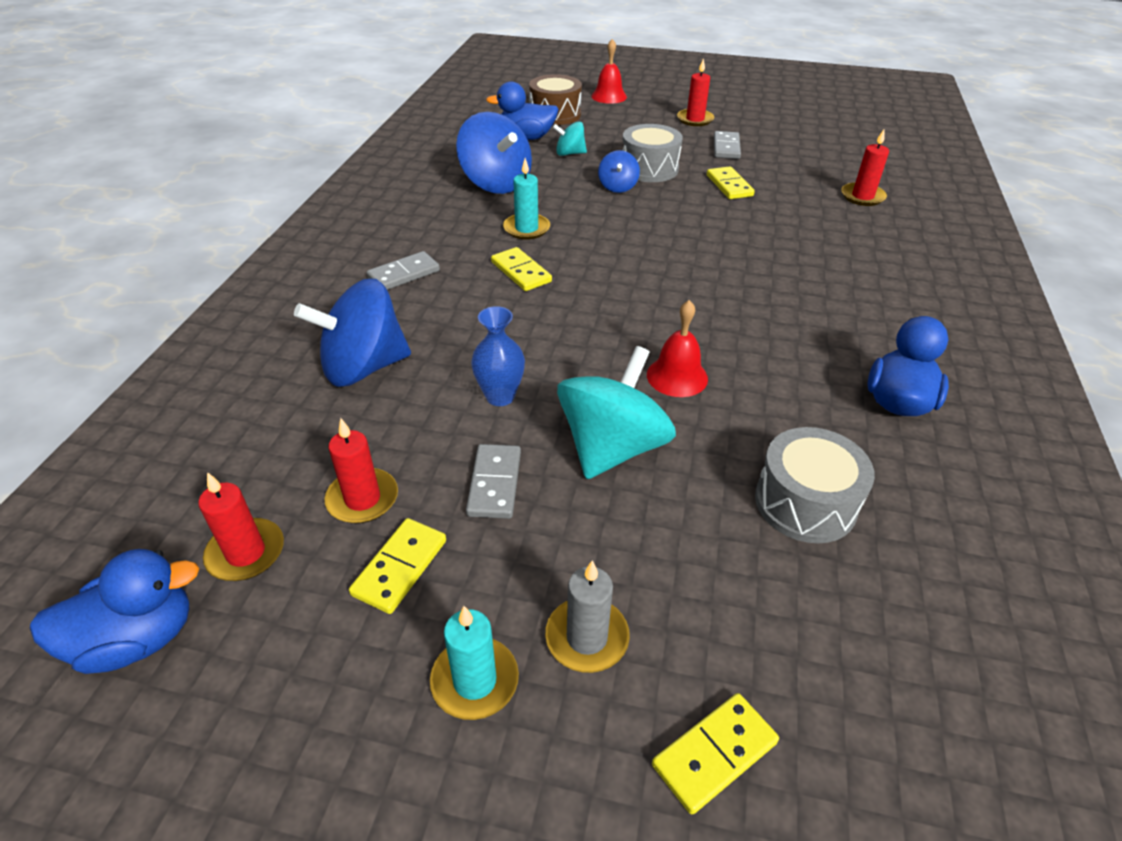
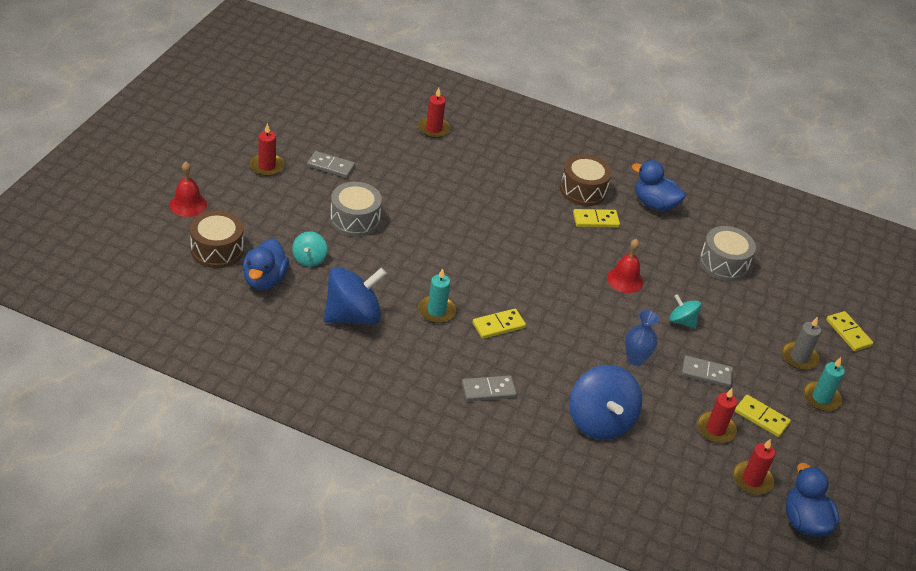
camera: 85 degrees left, 0 degrees up
(404, 274) = (488, 390): grey domino -> grey domino turned 75 degrees counterclockwise
(612, 447) = (682, 321): turquoise spinning top -> turquoise spinning top, size x0.51
(617, 187) = (381, 245): blue spinning top -> none
(729, 185) = (398, 186): yellow domino -> yellow domino (595, 220)
(858, 322) = (583, 190): none -> brown drum

